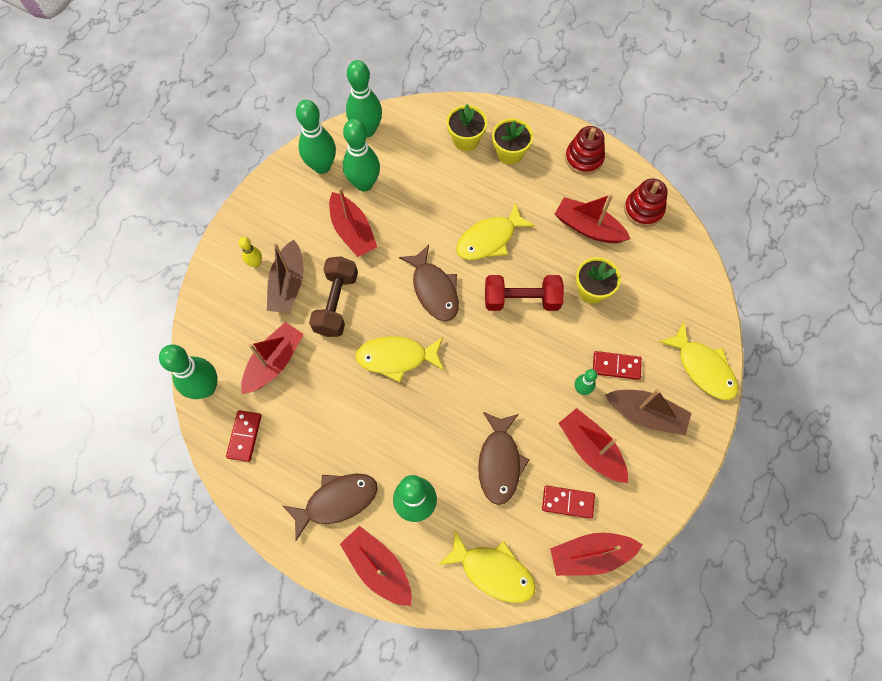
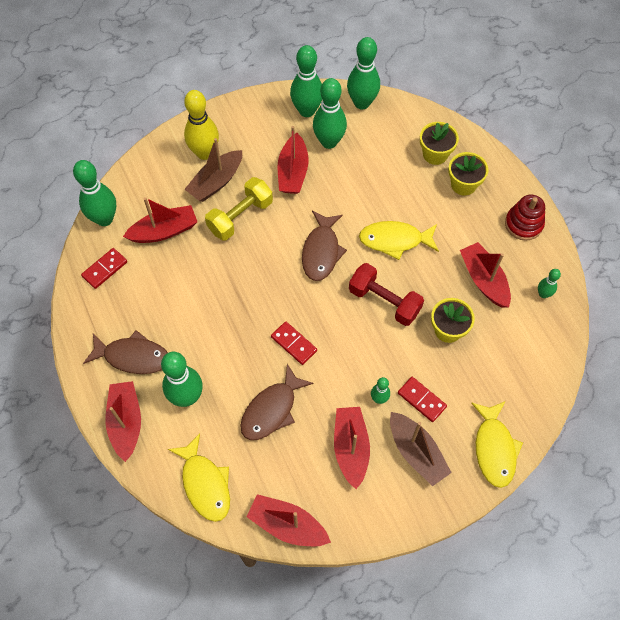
camera: 35 degrees right, 5 degrees down
(255, 263) = (204, 153): yellow bowling pin -> yellow bowling pin, size x1.99
(336, 303) = (240, 217): brown dumbbell -> yellow dumbbell
(396, 358) = (254, 283): yellow fish -> none
(567, 502) = (301, 474): red domino -> red domino (294, 344)
(643, 210) = (543, 294): red stacking toy -> green bowling pin

